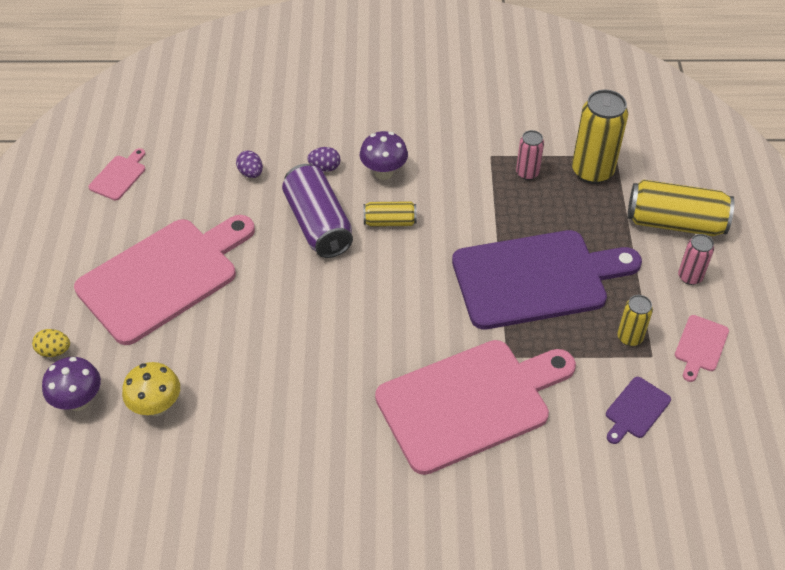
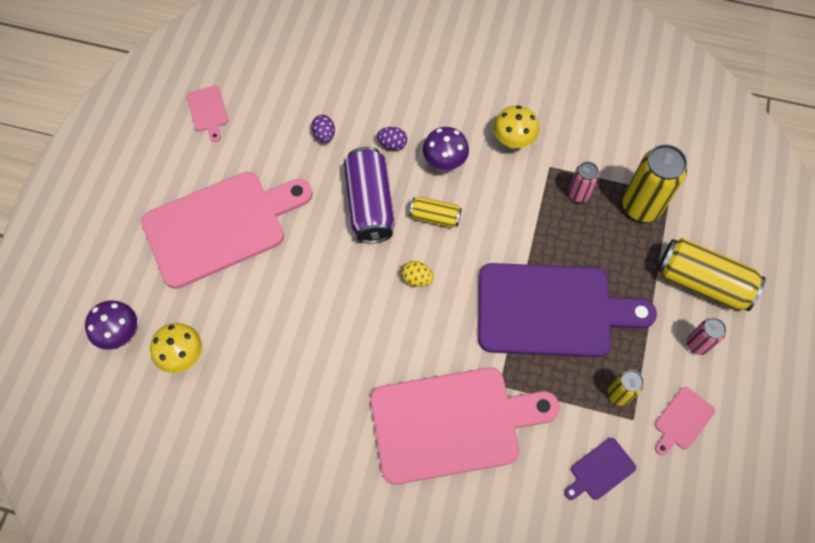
camera: 15 degrees right, 15 degrees up
(54, 351) = (111, 279): yellow egg -> yellow egg (417, 279)
(119, 176) = (208, 111): pink cutting board -> pink cutting board turned 120 degrees clockwise
(447, 141) = (513, 141): none -> yellow mushroom

